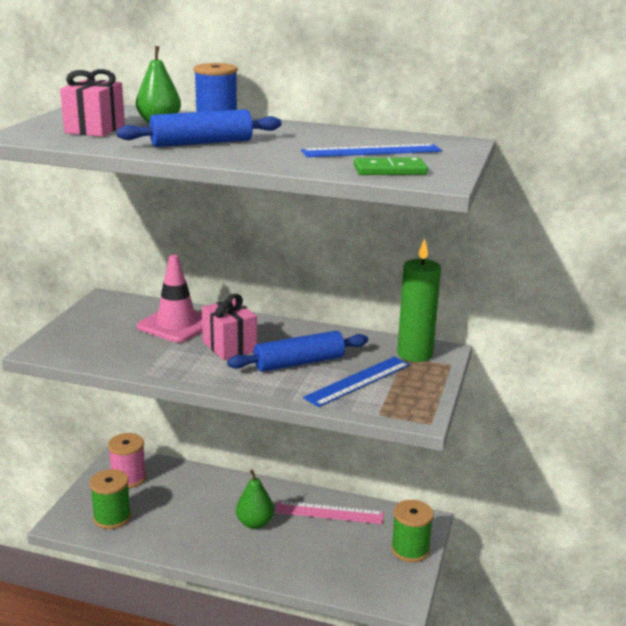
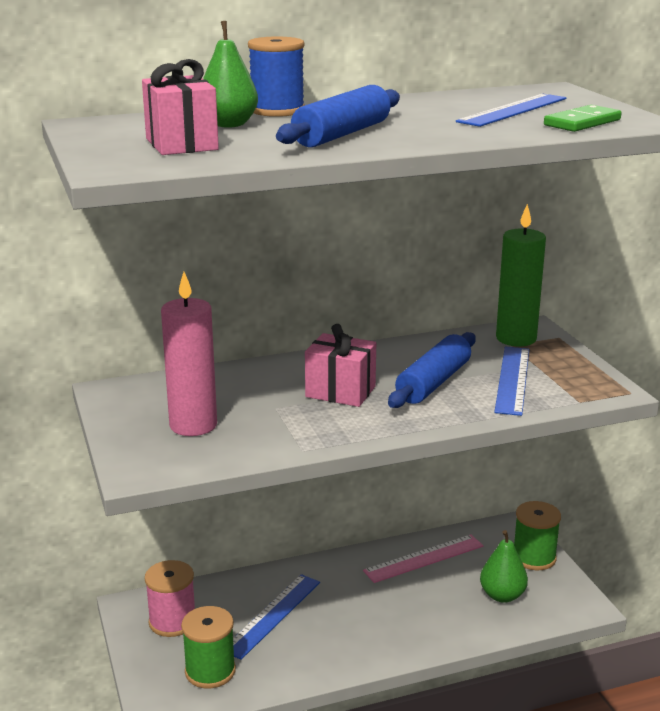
camera: 35 degrees left, 0 degrees up
(112, 335) = (193, 425): none -> pink candle
(176, 324) = (245, 390): pink traffic cone -> none
(187, 502) = (272, 615): none -> blue ruler
(255, 523) = (368, 602): green pear -> green pear (502, 595)

